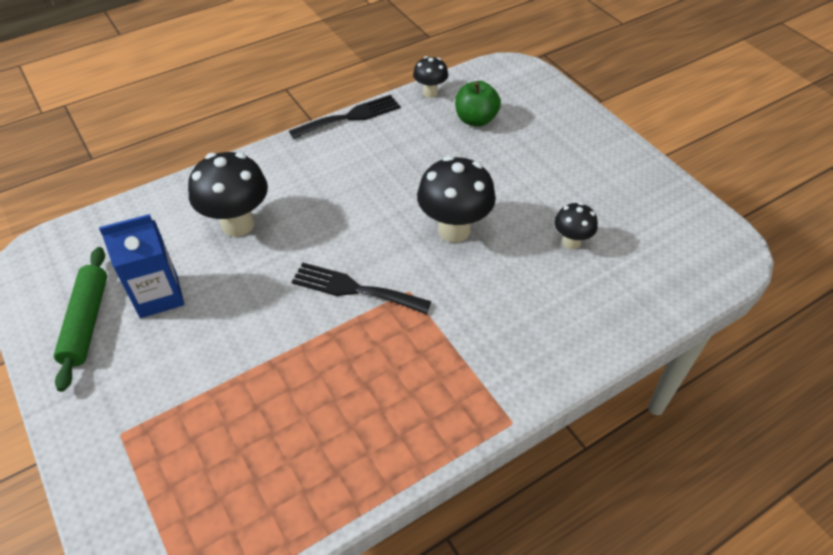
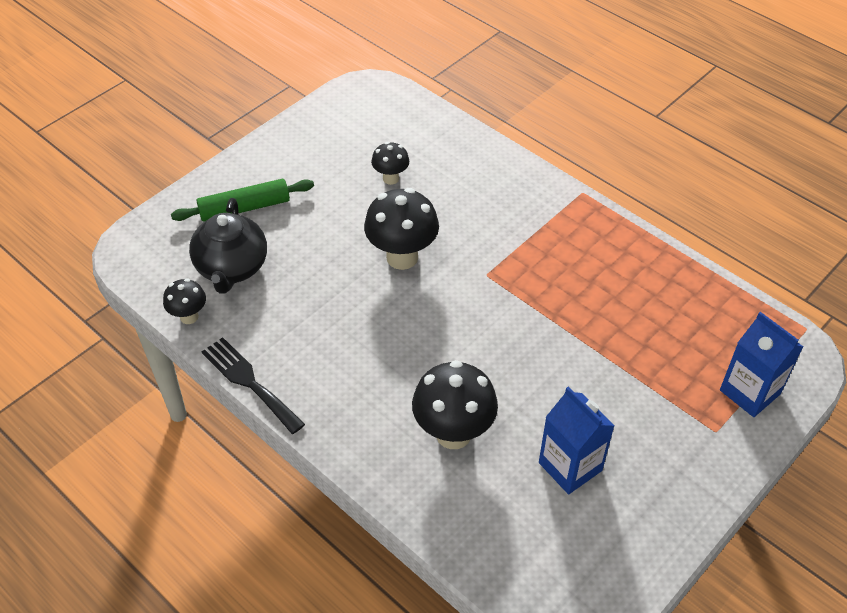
camera: 105 degrees left, 0 degrees up
(87, 322) = (626, 516): green rolling pin -> green rolling pin (244, 208)
(144, 492) = (750, 392): none -> blue carton
(354, 289) = (499, 313): black fork -> none
(476, 119) = (231, 268): green apple -> black teapot

